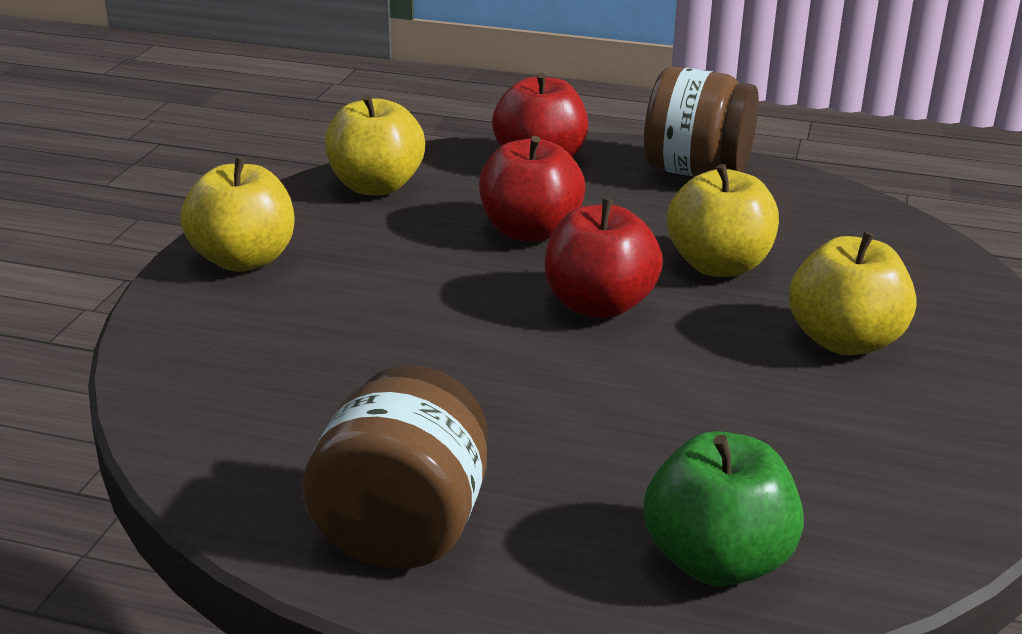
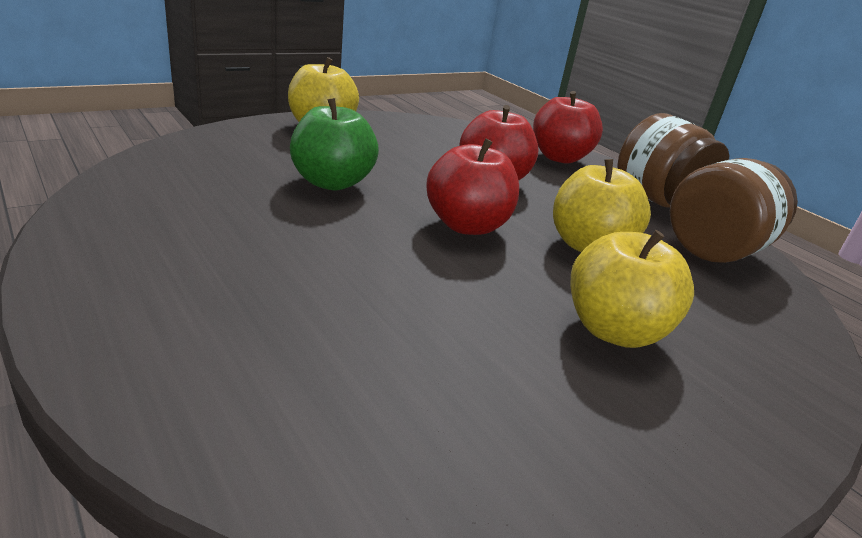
camera: 35 degrees right, 0 degrees up
(376, 186) = (444, 131): yellow apple -> none
(403, 528) = (133, 257): brown jar -> brown jar (715, 250)
(717, 561) = (252, 396): green apple -> green apple (332, 182)

